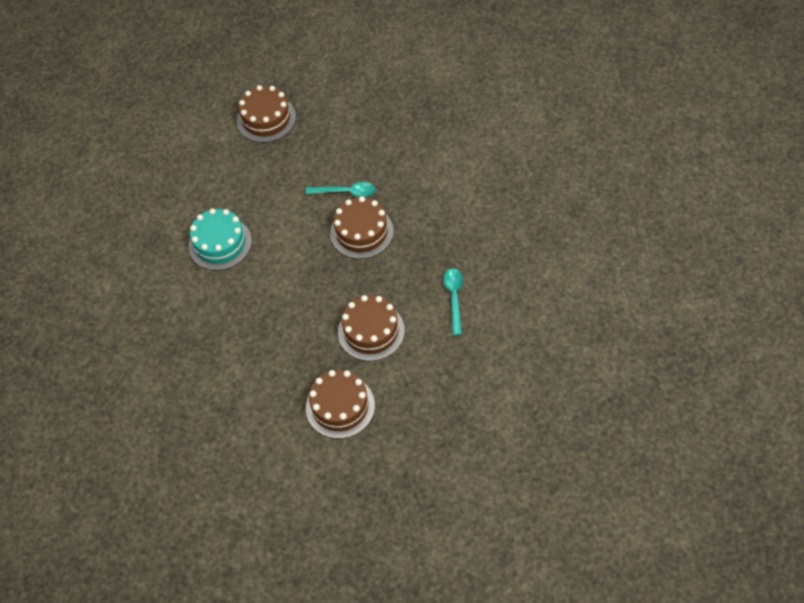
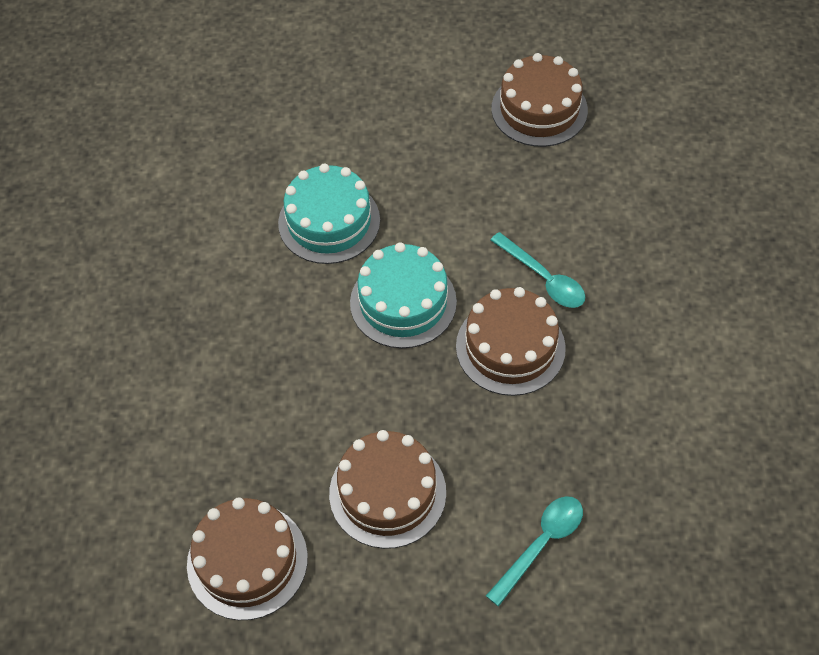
camera: 40 degrees right, 0 degrees up
(294, 251) = (403, 302): none -> turquoise cake

